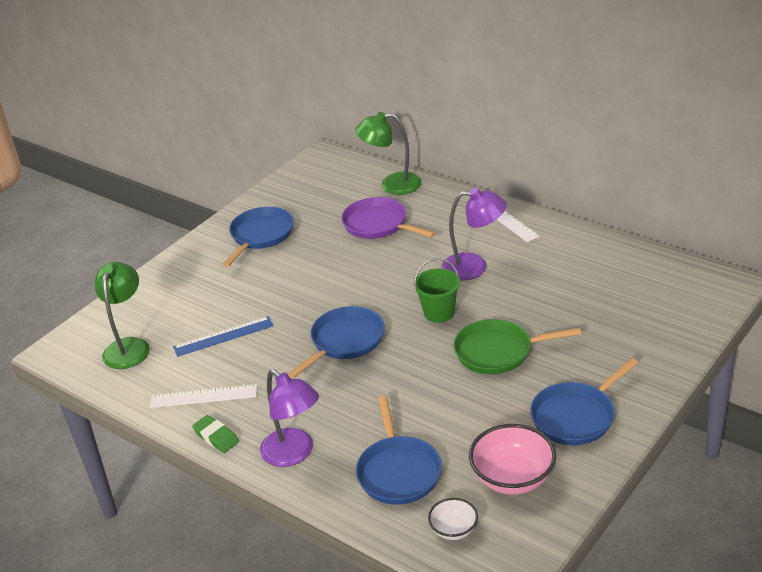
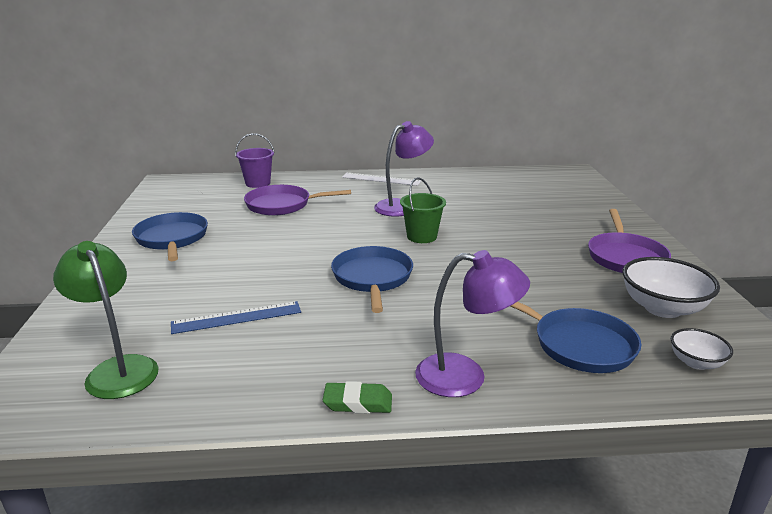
camera: 45 degrees left, 10 degrees down
(204, 396) = (287, 374): white ruler -> none
(223, 336) = (237, 317): blue ruler -> blue ruler turned 45 degrees clockwise
(392, 185) = (258, 183): green lamp -> purple bucket
(498, 352) = (506, 243): green pan -> none
(513, 478) = (662, 308): pink bowl -> white bowl
(576, 416) = (625, 257): blue pan -> purple pan

